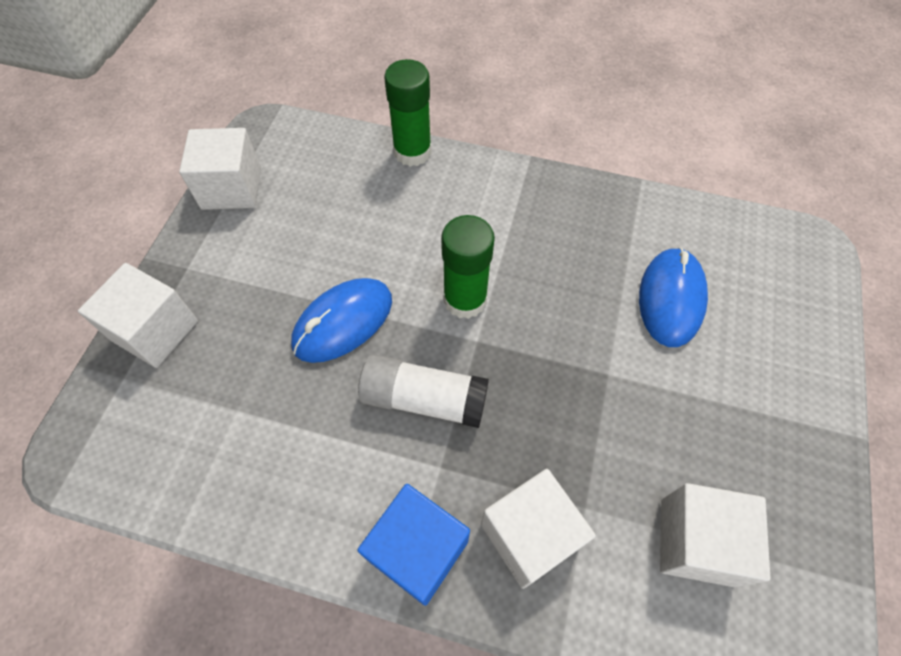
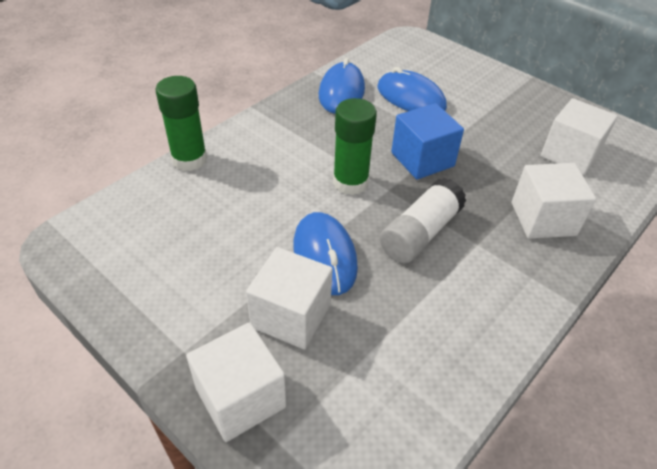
camera: 65 degrees left, 15 degrees down
(231, 188) = (116, 287): white cube -> white cube (291, 315)
(418, 550) = (535, 277): blue cube -> blue cube (422, 159)
(622, 223) = (341, 92): none -> blue mouse

